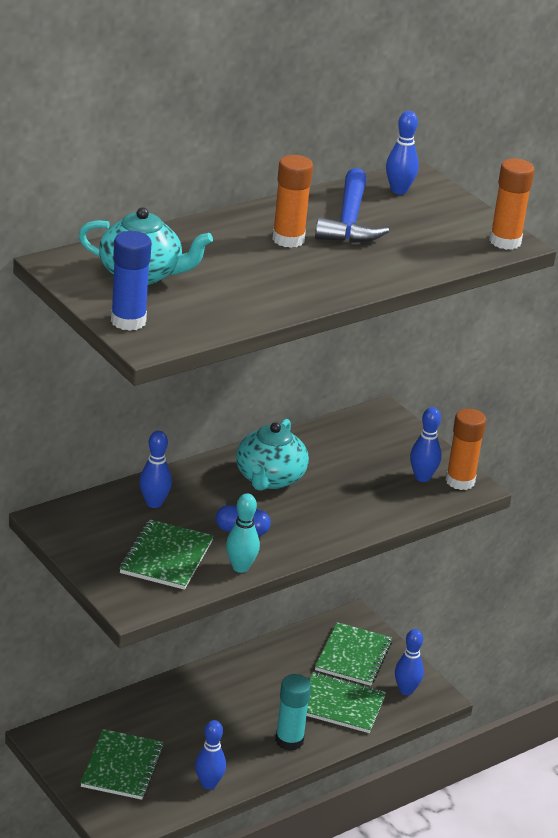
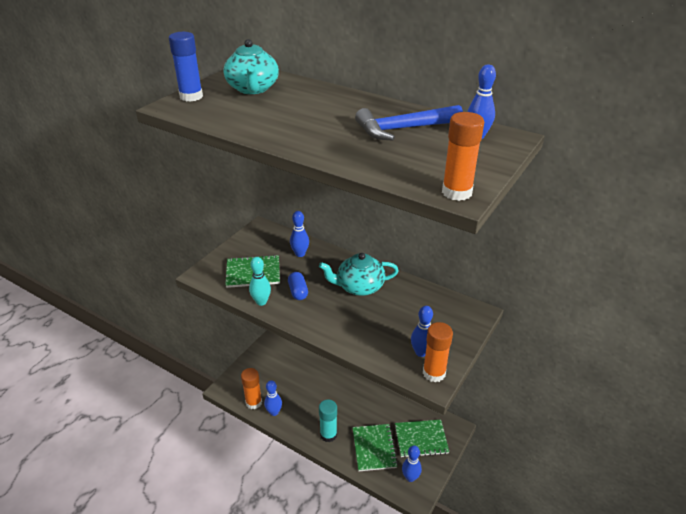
camera: 70 degrees right, 5 degrees up
(122, 766) = (268, 374): green notebook -> none
(288, 239) = (348, 116): orange glue stick -> orange glue stick (253, 402)

